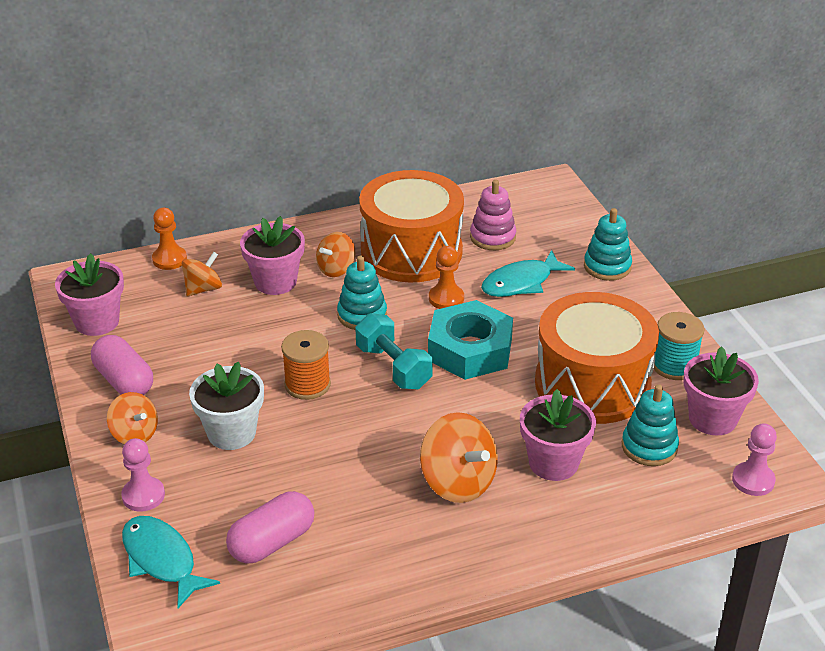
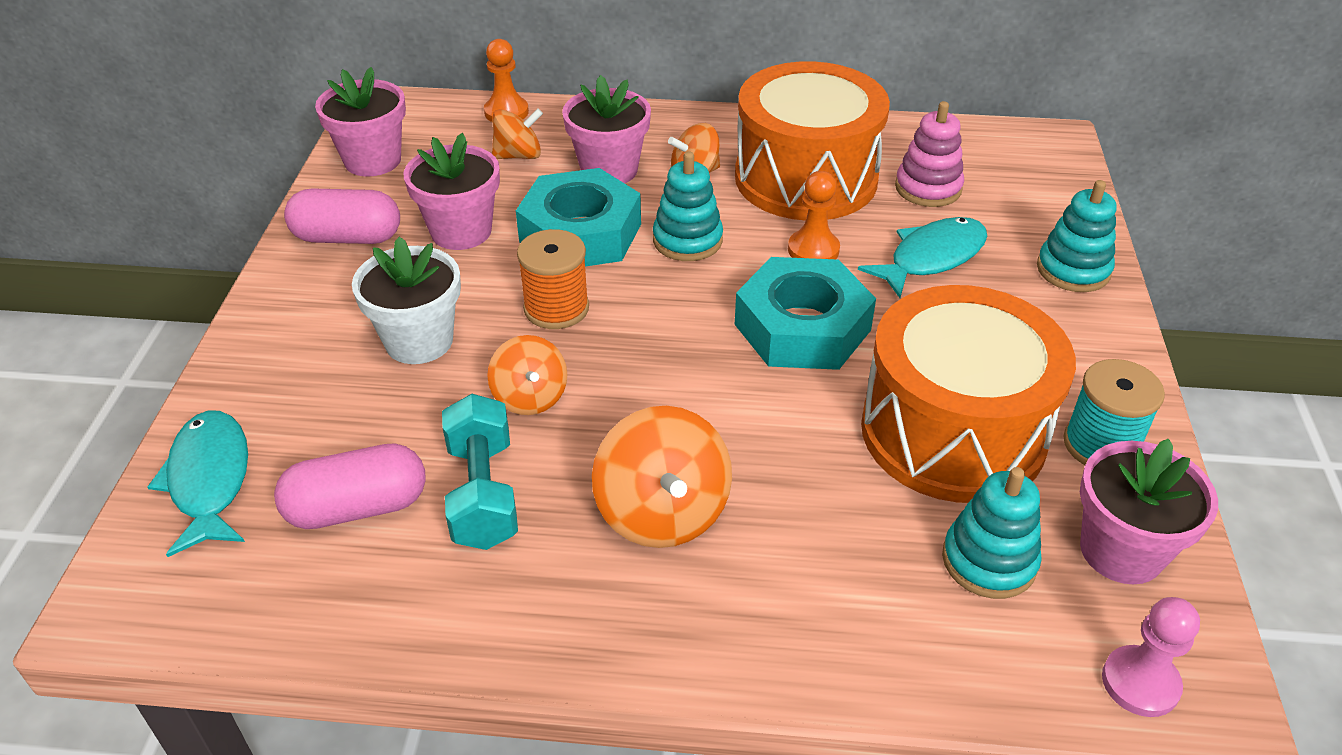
camera: 25 degrees right, 5 degrees up
(124, 381) = (347, 237): pink capsule -> pink capsule turned 75 degrees counterclockwise
(135, 434) = (308, 305): orange spinning top -> orange spinning top (530, 397)
(143, 495) = (256, 386): pink pawn -> none
(287, 331) = (580, 233): none -> turquoise nut
(393, 367) = (682, 319): turquoise dumbbell -> turquoise dumbbell (483, 493)
(521, 283) = (931, 258): turquoise fish -> turquoise fish turned 150 degrees clockwise
(553, 463) = (821, 533): pink flower pot -> pink flower pot (461, 231)

